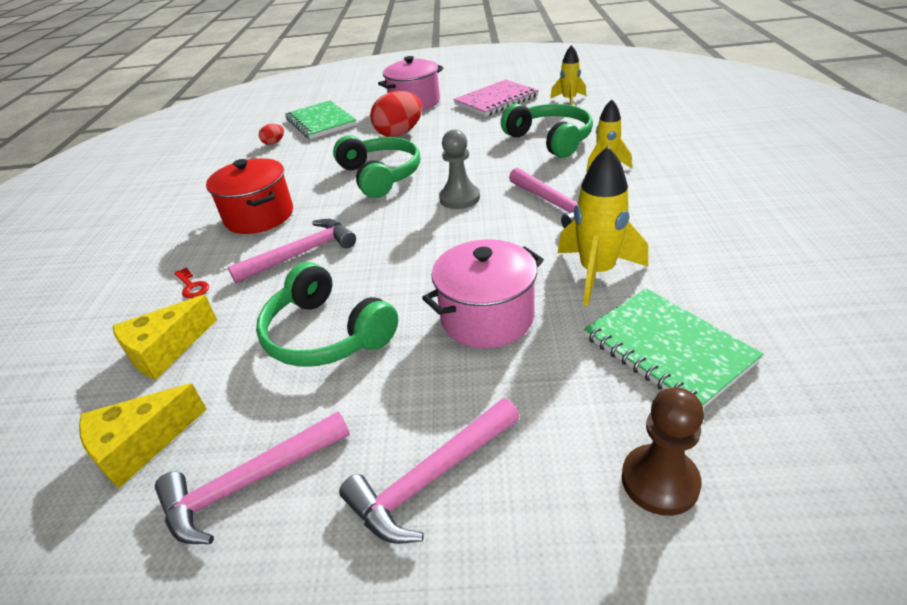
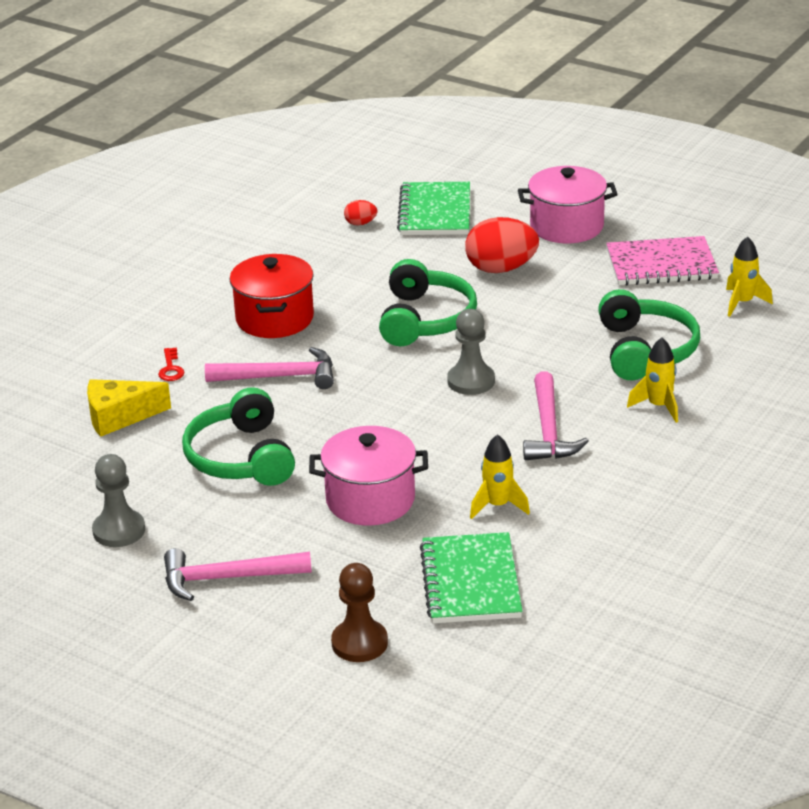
camera: 30 degrees right, 5 degrees down
(140, 445) = (67, 477): yellow cheese -> none
(249, 483) = (119, 530): pink hammer -> grey pawn
(596, 273) = (498, 506): yellow rocket -> yellow rocket, size x0.63

